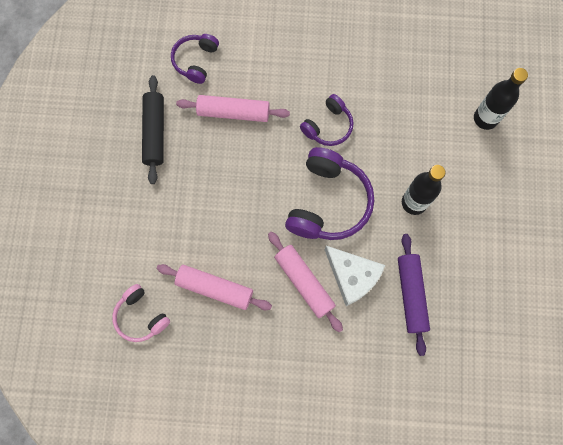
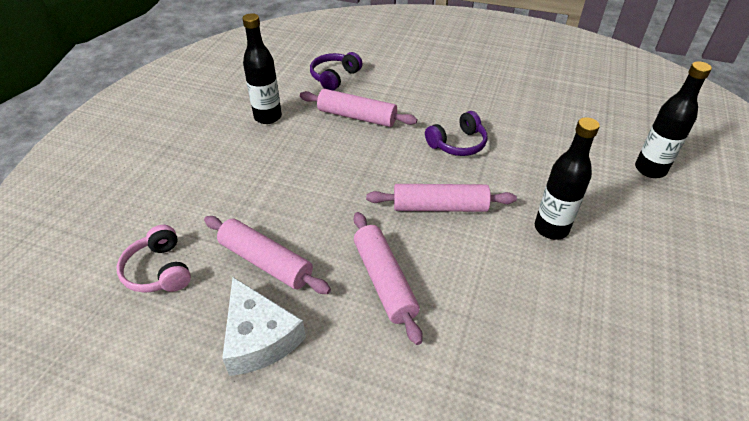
camera: 15 degrees right, 30 degrees down
(154, 132) = (268, 117): black rolling pin -> black bottle
(328, 202) = (439, 207): purple headphones -> pink rolling pin
(352, 276) = (452, 288): white cheese -> white cheese (259, 337)
(411, 294) = (534, 328): purple rolling pin -> none

